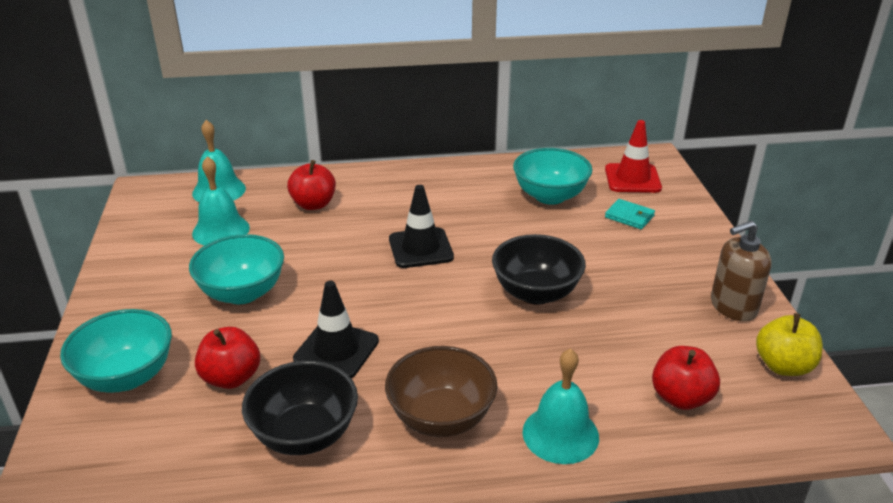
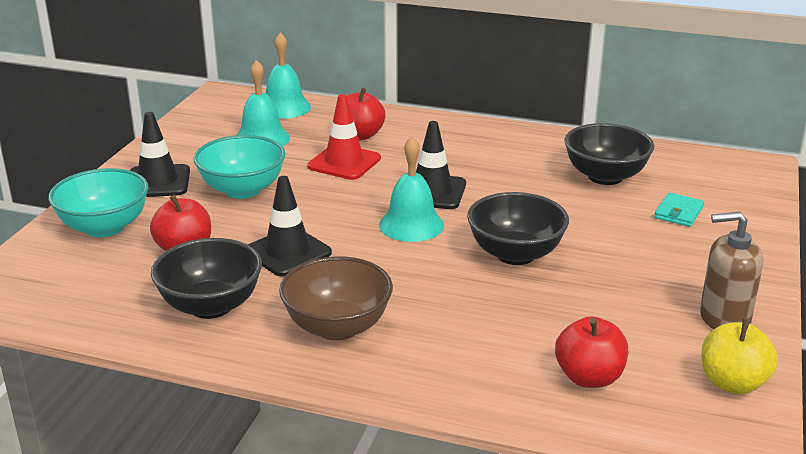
camera: 25 degrees right, 5 degrees down
(147, 307) = (158, 182): none -> black traffic cone
(550, 196) = (605, 176): turquoise bowl -> black bowl
(560, 434) = (438, 371): turquoise bell -> turquoise bell (411, 225)
(629, 216) = (678, 212): turquoise wallet -> turquoise wallet turned 60 degrees clockwise
(632, 179) = (714, 180): red traffic cone -> red traffic cone (344, 162)

